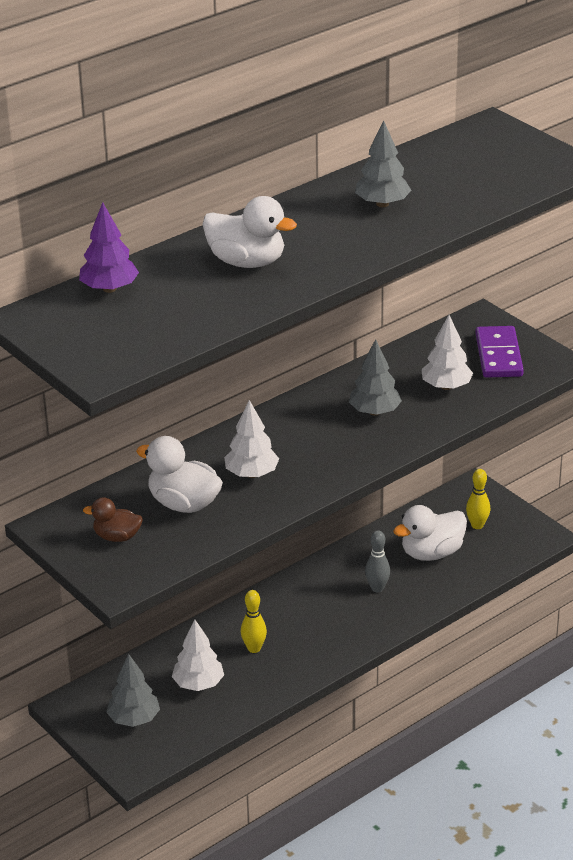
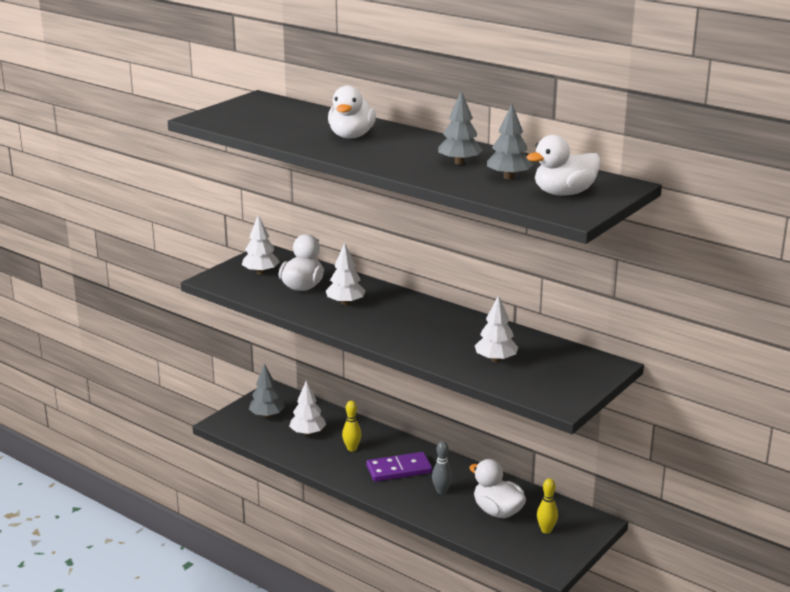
camera: 75 degrees right, 10 degrees down
(109, 289) = (300, 110): purple tree -> none
(117, 537) = (261, 272): brown duck -> white tree
(374, 412) = (444, 336): grey tree -> grey tree (508, 177)
(498, 355) = (556, 377): purple domino -> purple domino (399, 469)
(505, 160) = (564, 193): none -> white duck

